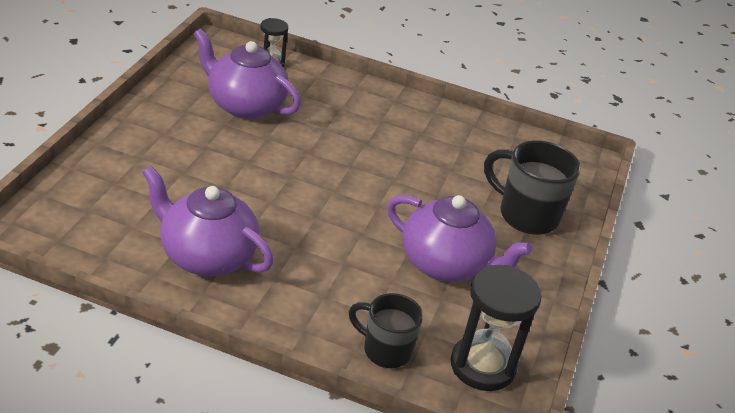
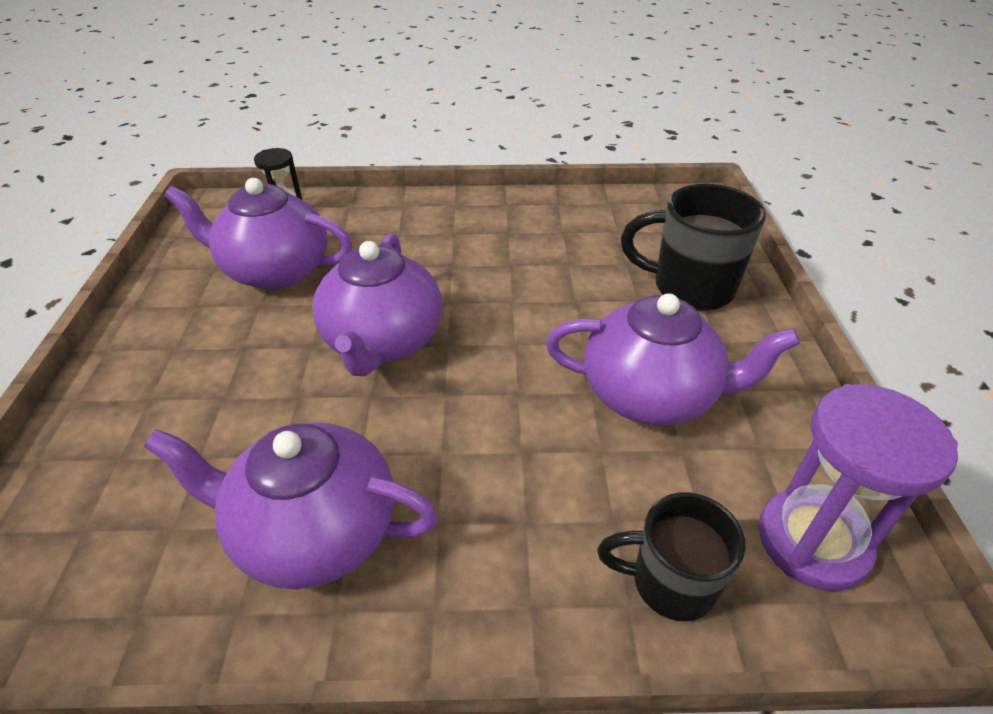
camera: 15 degrees left, 5 degrees up
(293, 175) = (382, 342): none -> purple teapot
(482, 366) = (812, 541): black hourglass -> purple hourglass

